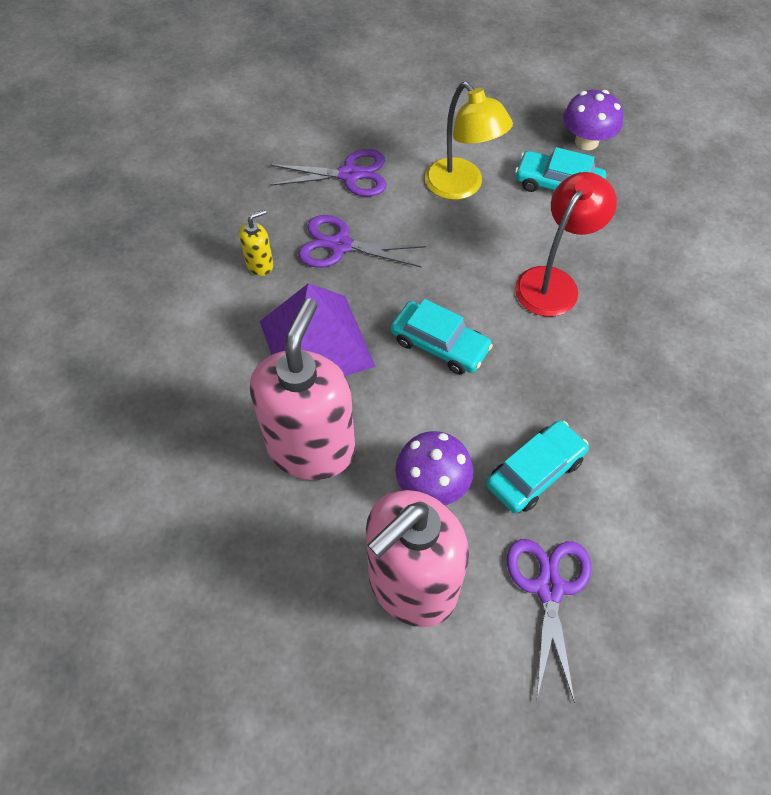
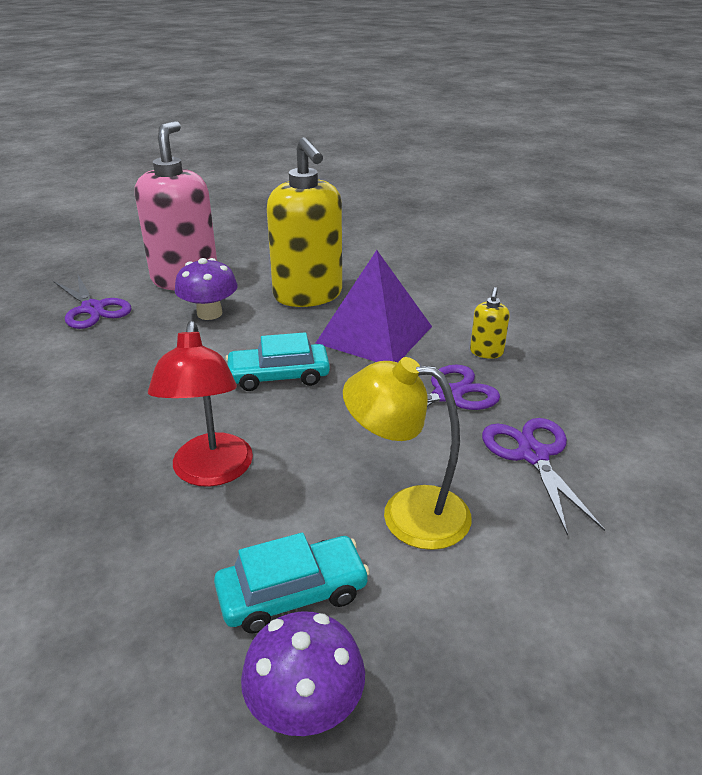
camera: 140 degrees right, 25 degrees down
(311, 448) = (308, 295): pink soap dispenser -> yellow soap dispenser
(349, 175) = (533, 455): purple scissors -> purple scissors turned 120 degrees clockwise
(535, 472) = (136, 346): turquoise car -> none

